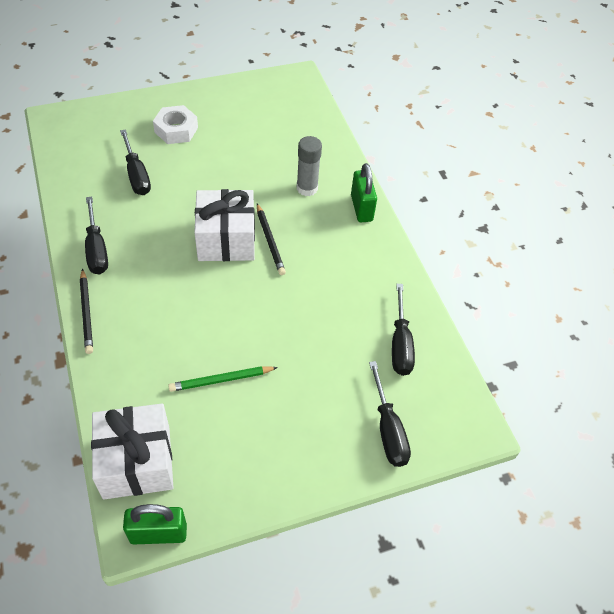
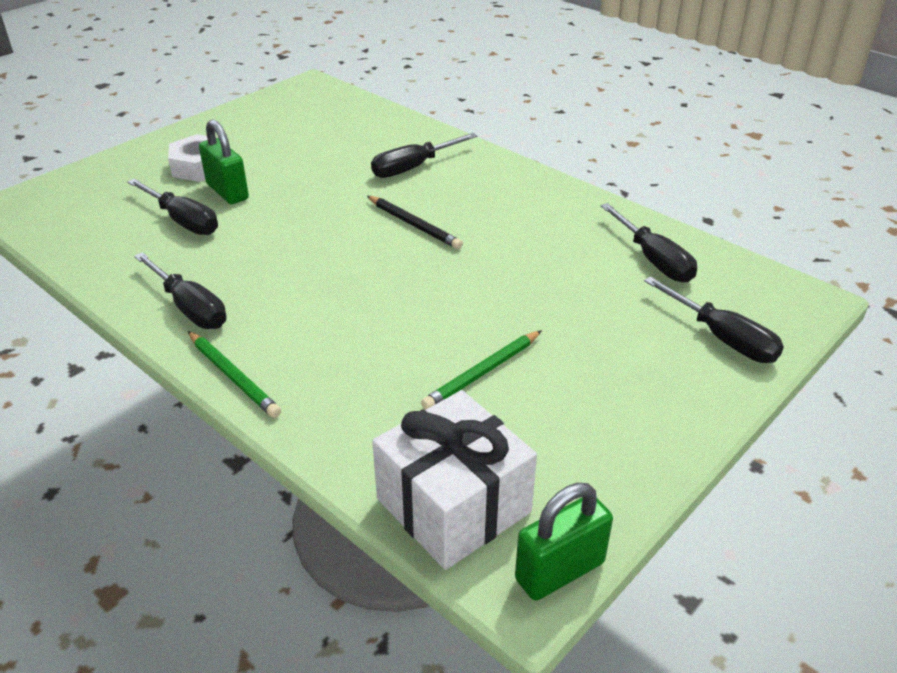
camera: 25 degrees left, 15 degrees down
(86, 313) = (233, 376): black pencil -> green pencil
(226, 239) = (359, 241): white gift -> none
(307, 188) = (412, 168): grey glue stick -> black screwdriver
(361, 208) = (491, 165): green padlock -> green padlock (227, 192)

